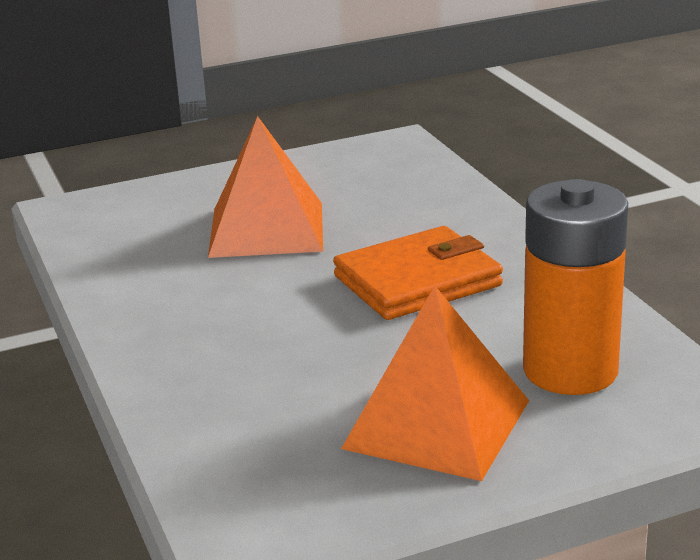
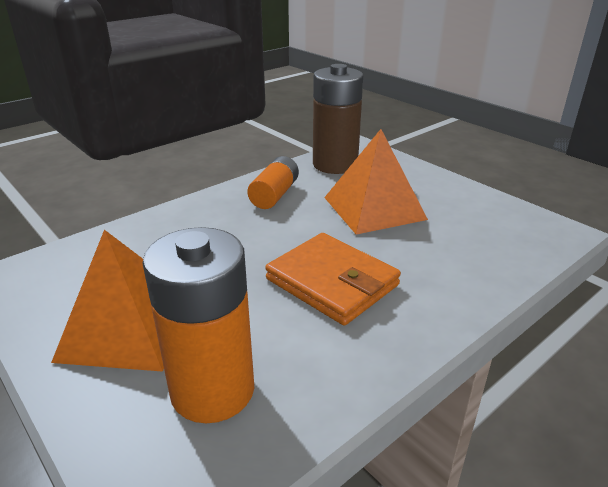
camera: 70 degrees right, 5 degrees up
(111, 235) = (335, 164): none -> brown battery
(166, 293) = (274, 195): none -> orange battery

